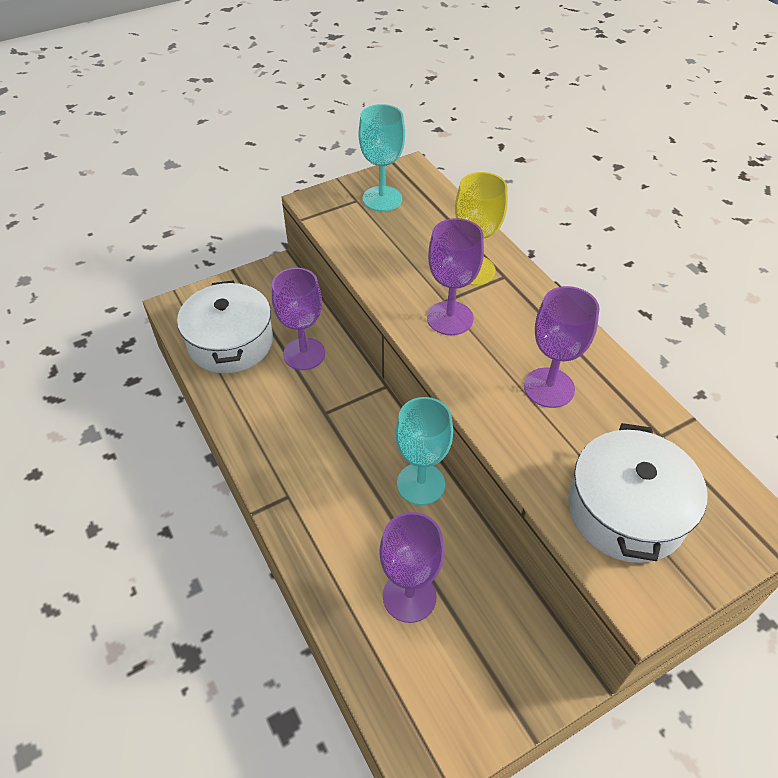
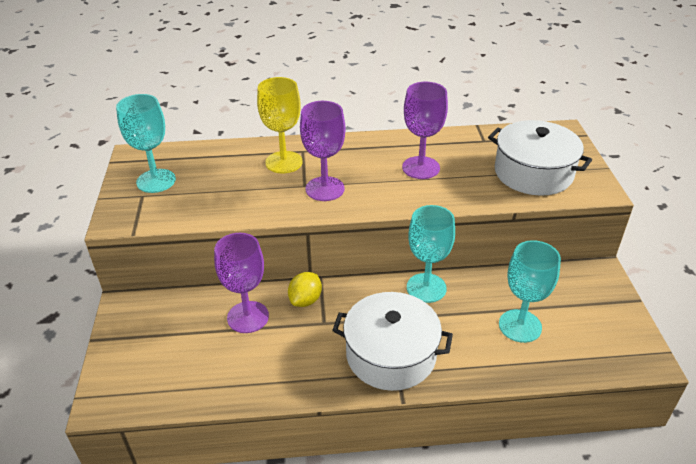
camera: 65 degrees left, 10 degrees down
(231, 342) = (192, 367): white pot -> white pot (391, 354)
(347, 387) = (305, 300): none -> yellow lemon
(409, 596) = (520, 326): purple goblet -> turquoise goblet

